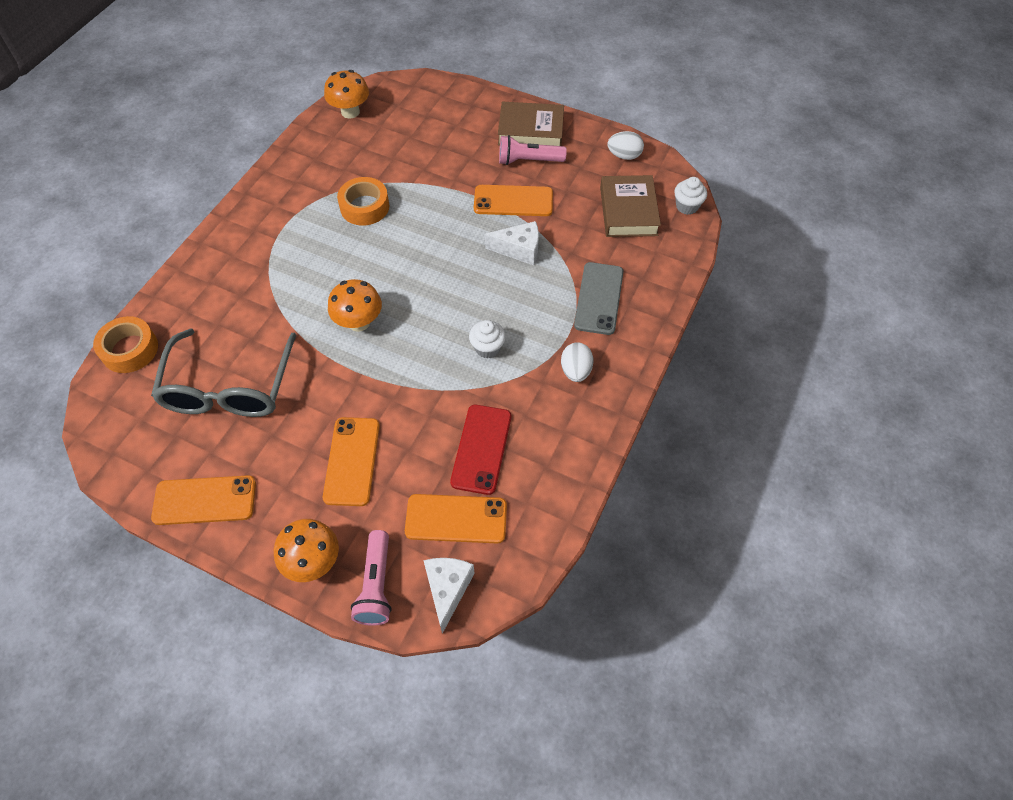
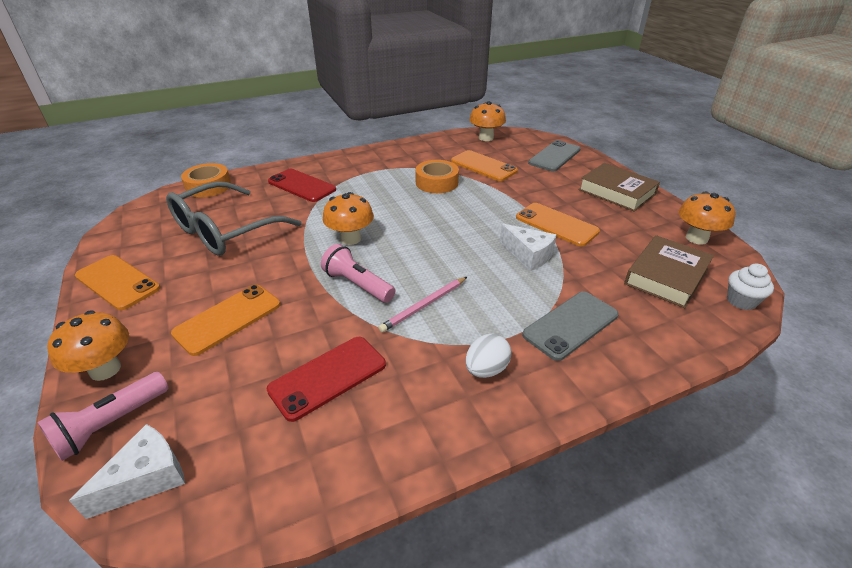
camera: 40 degrees right, 20 degrees down
(233, 289) = (301, 186): none -> red phone
(441, 107) = (554, 156): none -> grey phone
(456, 519) = (236, 419): orange phone -> orange phone (483, 166)
(487, 348) = (424, 305): white cupcake -> pink pencil
(528, 161) = (596, 207): pink flashlight -> pink flashlight (357, 285)
(624, 156) = (696, 238): white egg -> orange mushroom

